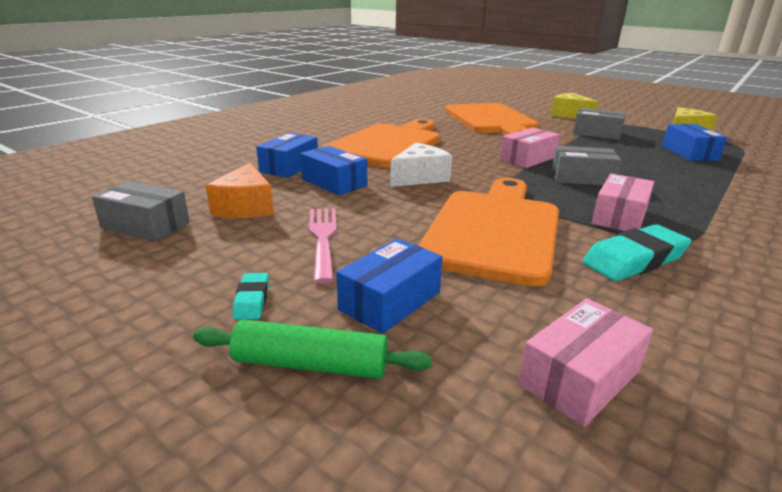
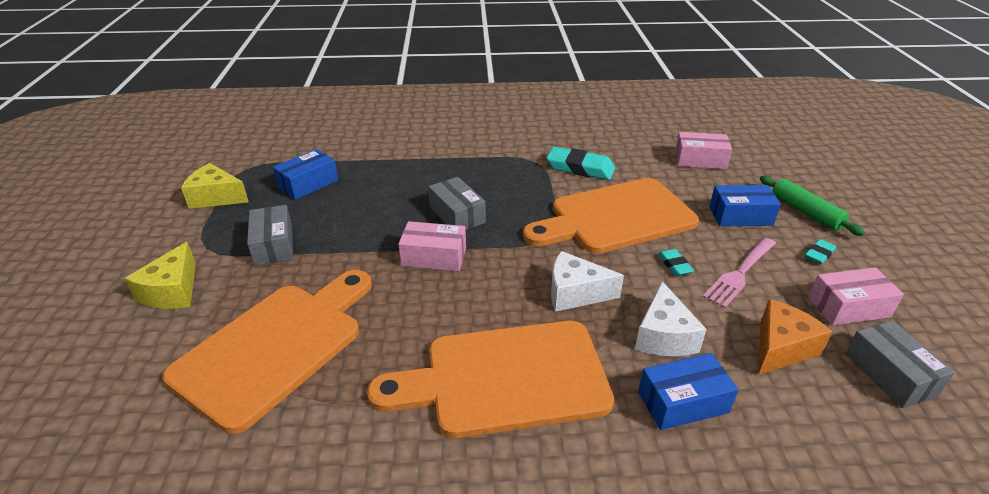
camera: 130 degrees left, 10 degrees up
(334, 182) = (664, 336): blue box -> white cheese
(385, 219) = (674, 265): none -> turquoise eraser
(619, 216) = (522, 183): pink box -> pink box (848, 307)

